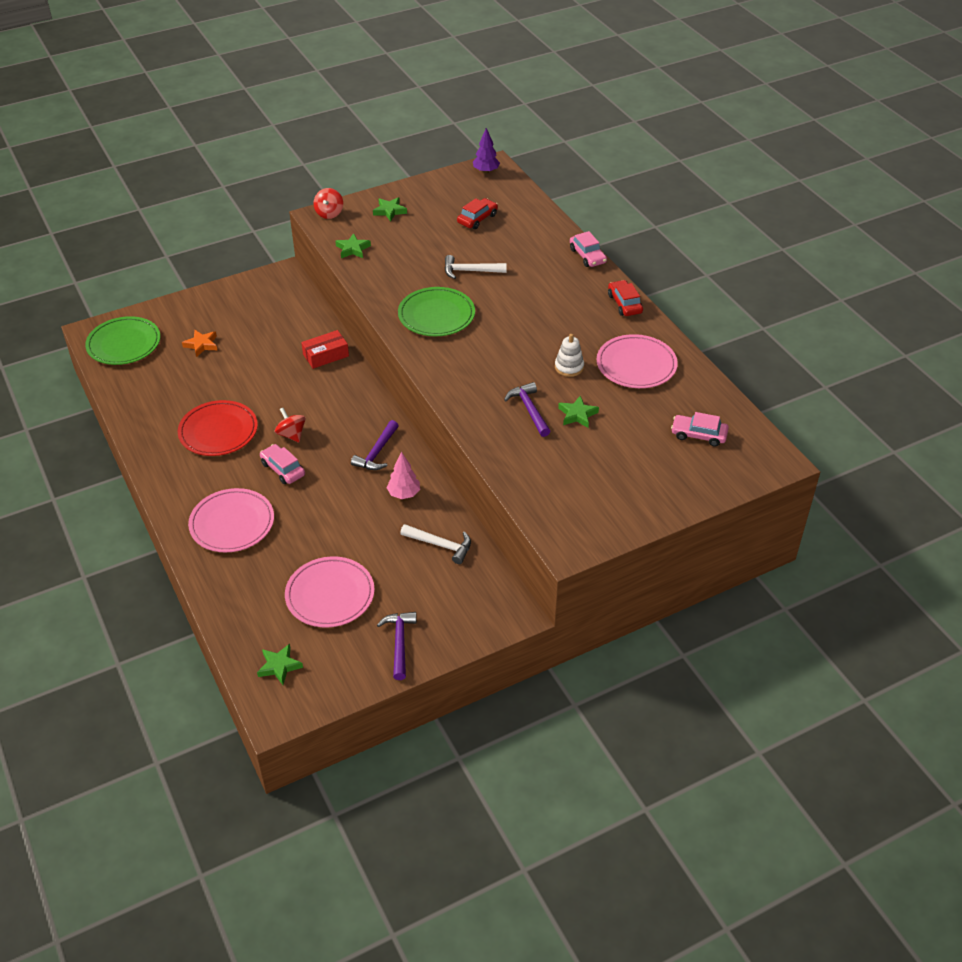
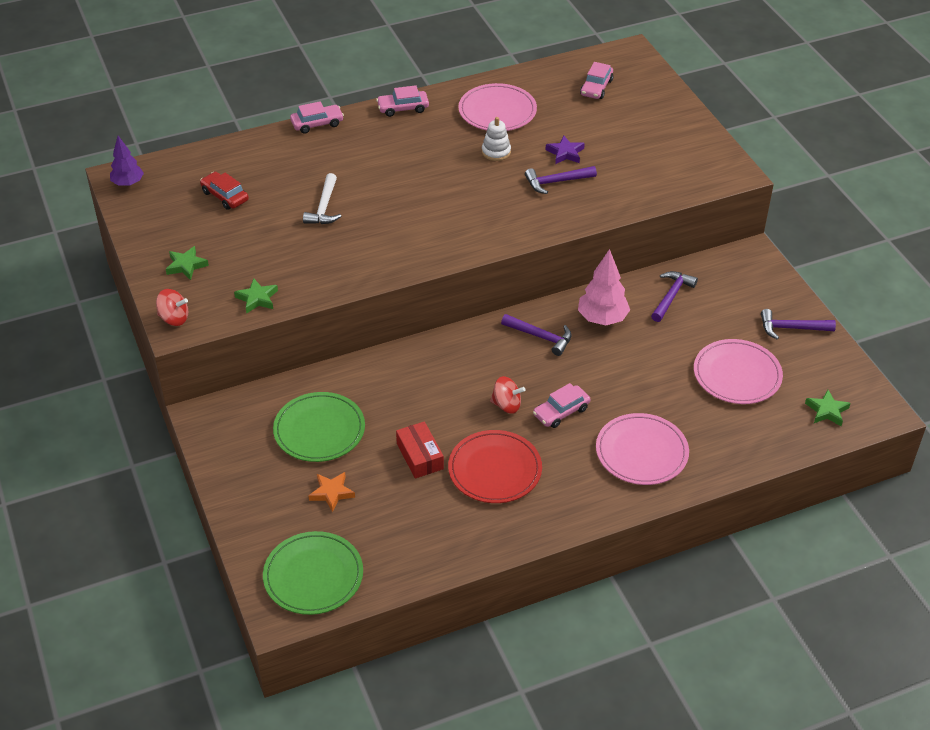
camera: 85 degrees left, 0 degrees up
(291, 434) = (506, 405): red spinning top -> red spinning top turned 135 degrees counterclockwise
(326, 355) = (374, 376): red box -> red box (420, 456)
(404, 494) = (602, 319): pink tree -> pink tree, size x1.51
(436, 315) = (398, 236): green plate -> green plate (319, 430)
(441, 545) = (671, 296): white hammer -> purple hammer
(577, 414) = (565, 153): green star -> purple star
(624, 304) = (403, 108): red car -> pink car

